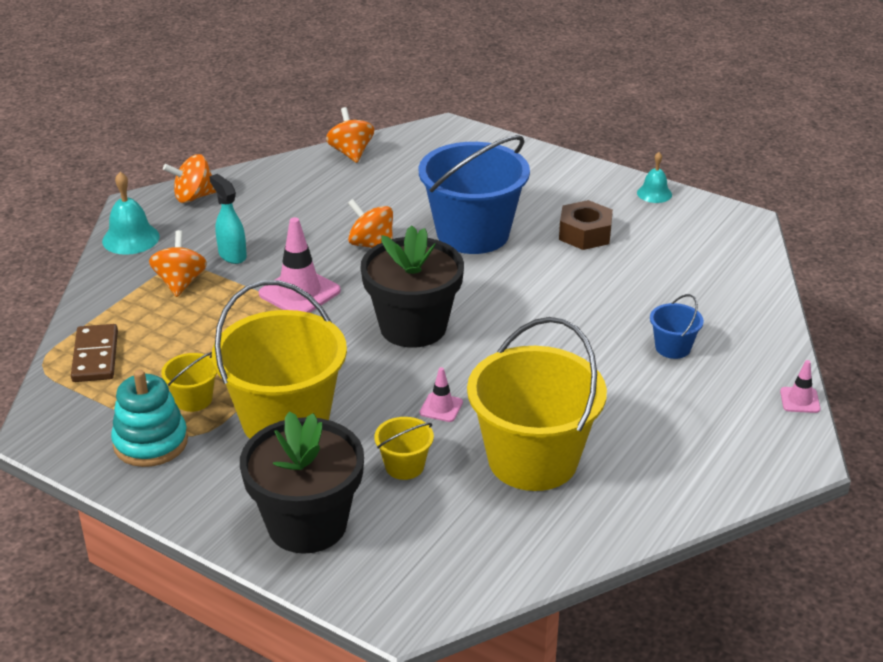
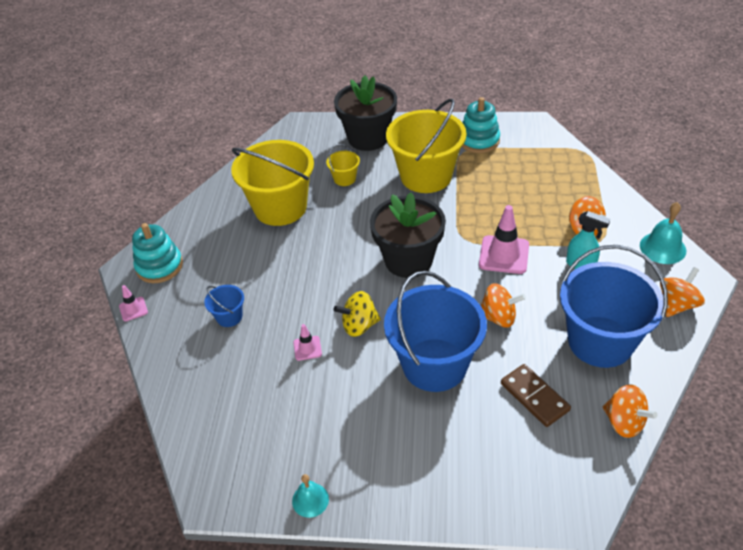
camera: 155 degrees right, 10 degrees up
(95, 356) = (565, 167): brown domino -> brown domino (534, 397)
(193, 399) = (484, 167): yellow bucket -> none
(300, 198) = (600, 341): none -> blue bucket
(441, 407) = (349, 216): pink traffic cone -> pink traffic cone (307, 348)
(523, 288) = (359, 325): none -> yellow spinning top
(585, 234) = (346, 408): brown nut -> none
(751, 442) = (159, 266): none -> turquoise stacking toy

